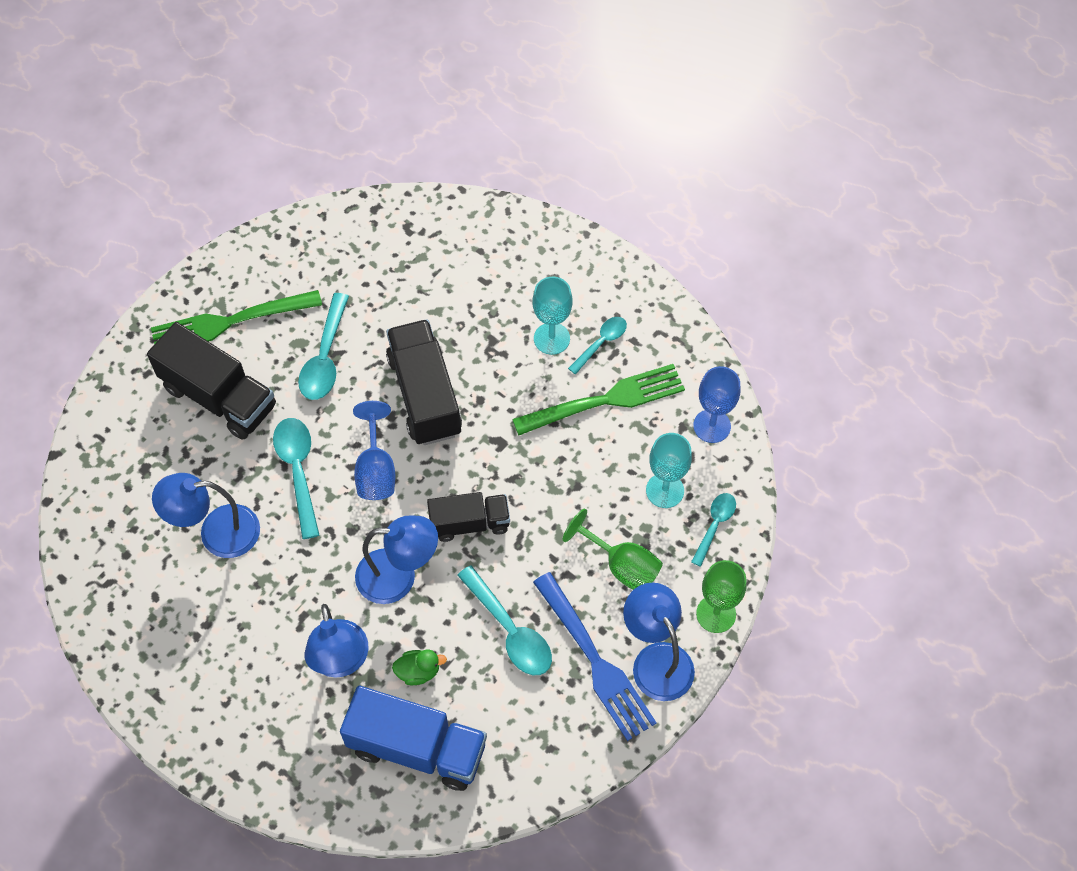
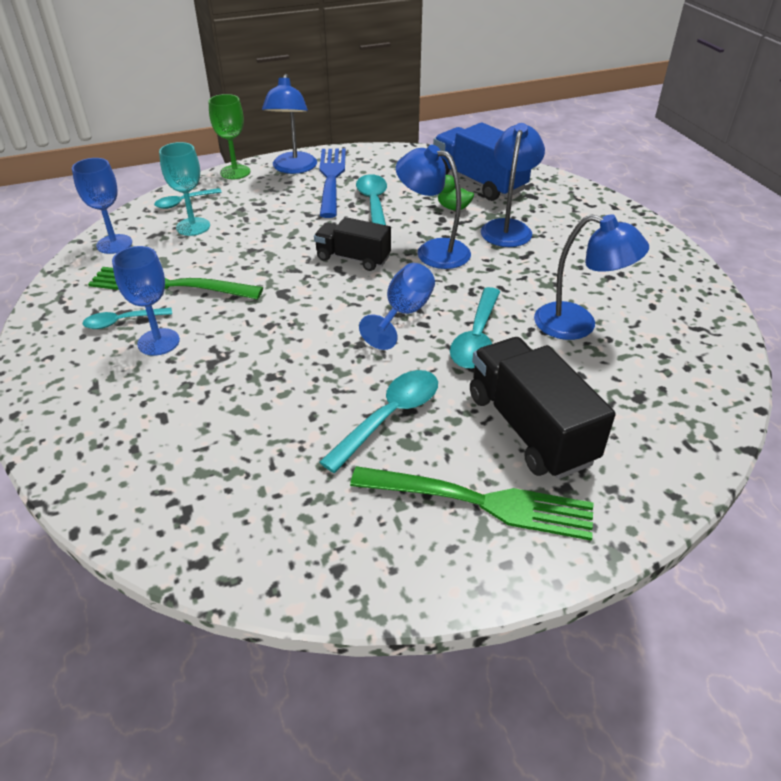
camera: 150 degrees left, 20 degrees down
(425, 395) = (315, 347): black truck -> none
(551, 338) = (158, 342): turquoise goblet -> blue goblet
(622, 566) = (267, 206): green goblet -> none

